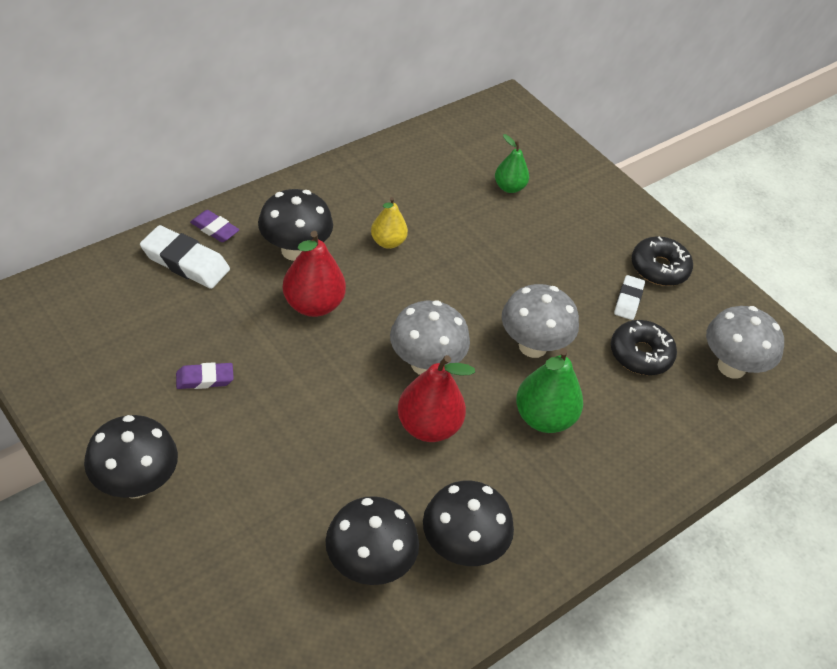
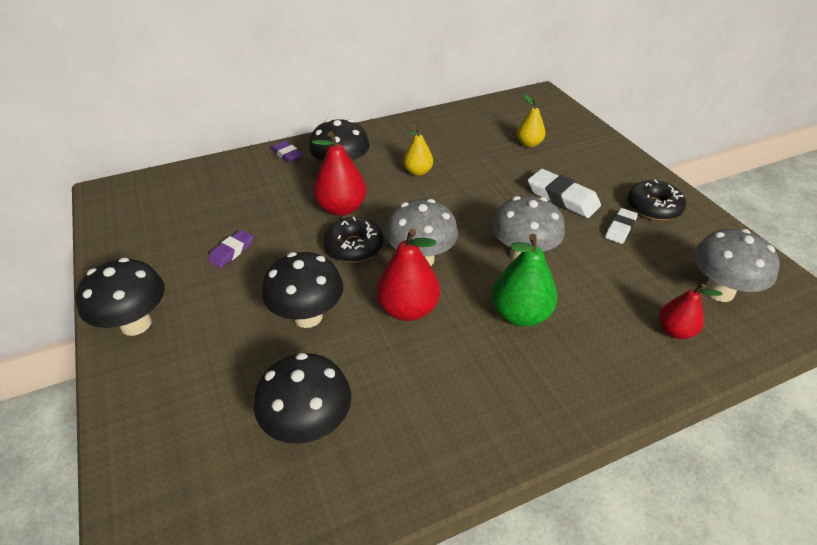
camera: 20 degrees right, 5 degrees down
(185, 262) = (255, 173): white eraser -> white eraser (562, 198)
(204, 379) = (232, 251): purple eraser -> purple eraser turned 60 degrees counterclockwise
(462, 548) = (406, 423): black mushroom -> black mushroom (308, 316)
(509, 187) = (529, 144): green pear -> yellow pear
(640, 354) = (626, 272): black donut -> black donut (354, 247)
(693, 417) = (675, 331): none -> red pear

